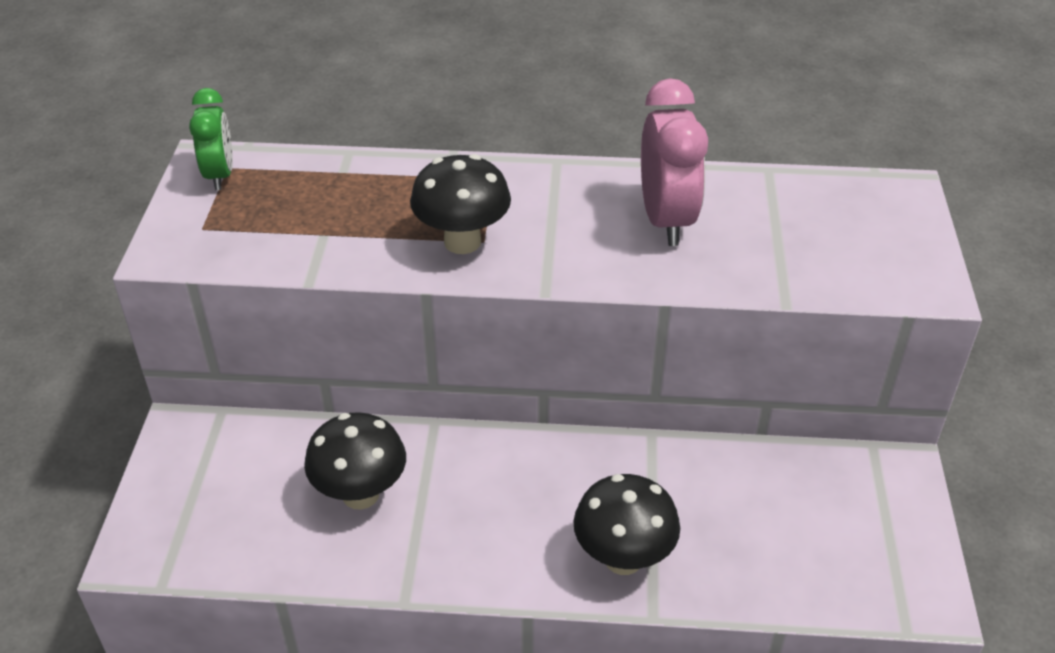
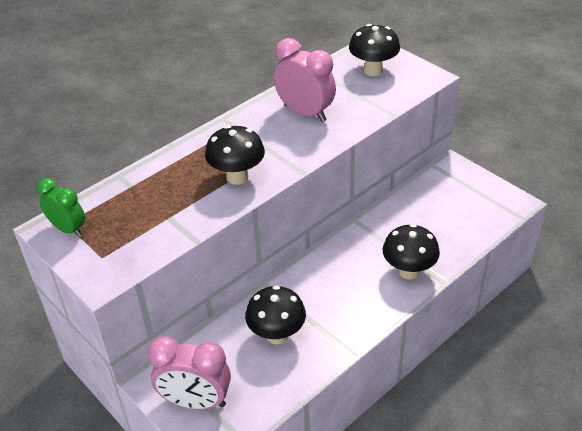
camera: 45 degrees left, 0 degrees up
(184, 491) = (196, 402): none -> pink clock
(852, 224) = (373, 71): none -> black mushroom

